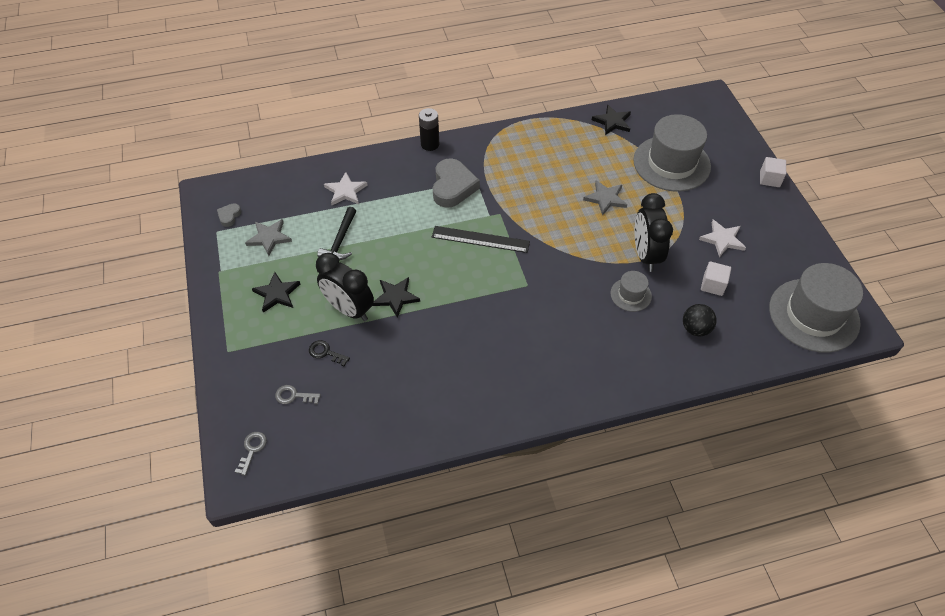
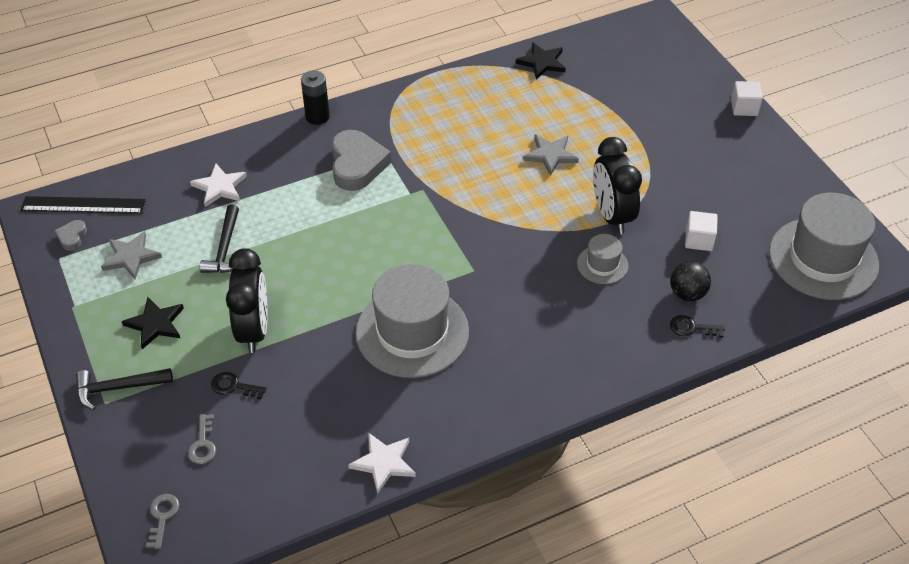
camera: 10 degrees left, 5 degrees down
(240, 341) = (118, 388): none -> black hammer
(293, 396) = (203, 444): grey key -> grey key turned 90 degrees counterclockwise
(349, 309) = (254, 330): black clock -> black clock turned 120 degrees counterclockwise
(395, 297) = (310, 307): black star -> none
(480, 239) = (404, 223): black ruler -> black ruler (83, 205)
(671, 163) = (623, 104): grey hat -> grey hat (412, 332)
(694, 358) = (691, 328): none -> black key
(722, 239) = (700, 185): white star -> white star (384, 463)

